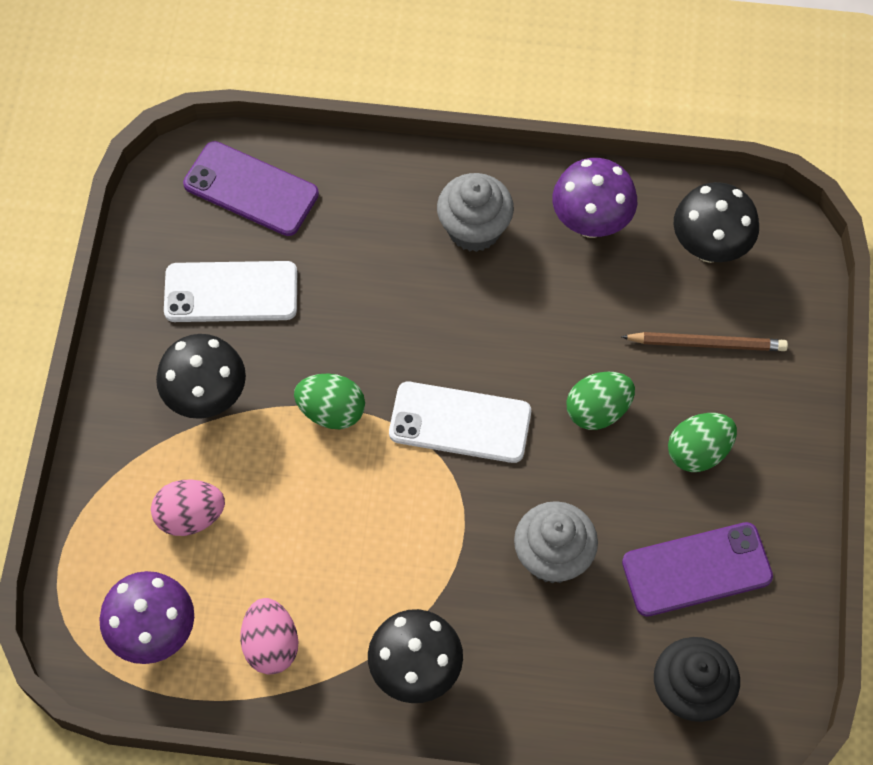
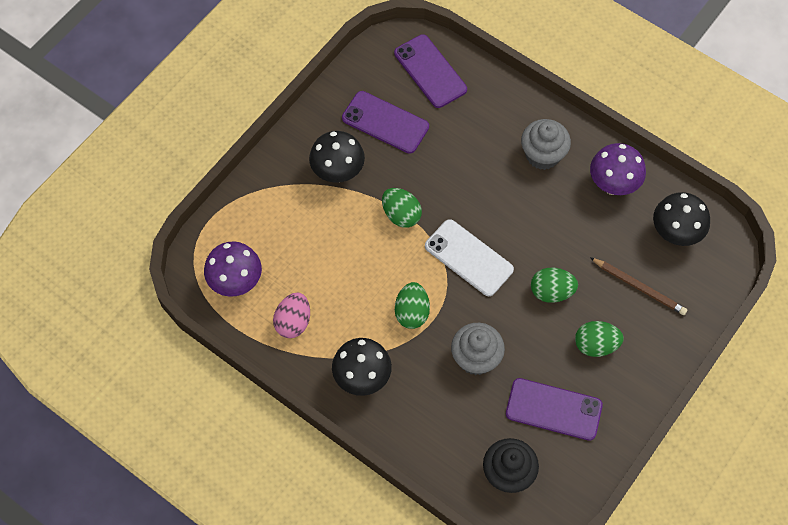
camera: 30 degrees right, 0 degrees up
(190, 516) = (291, 231): pink egg -> none
(231, 292) = (385, 122): white phone -> purple phone
(428, 540) = (412, 312): none -> green egg

